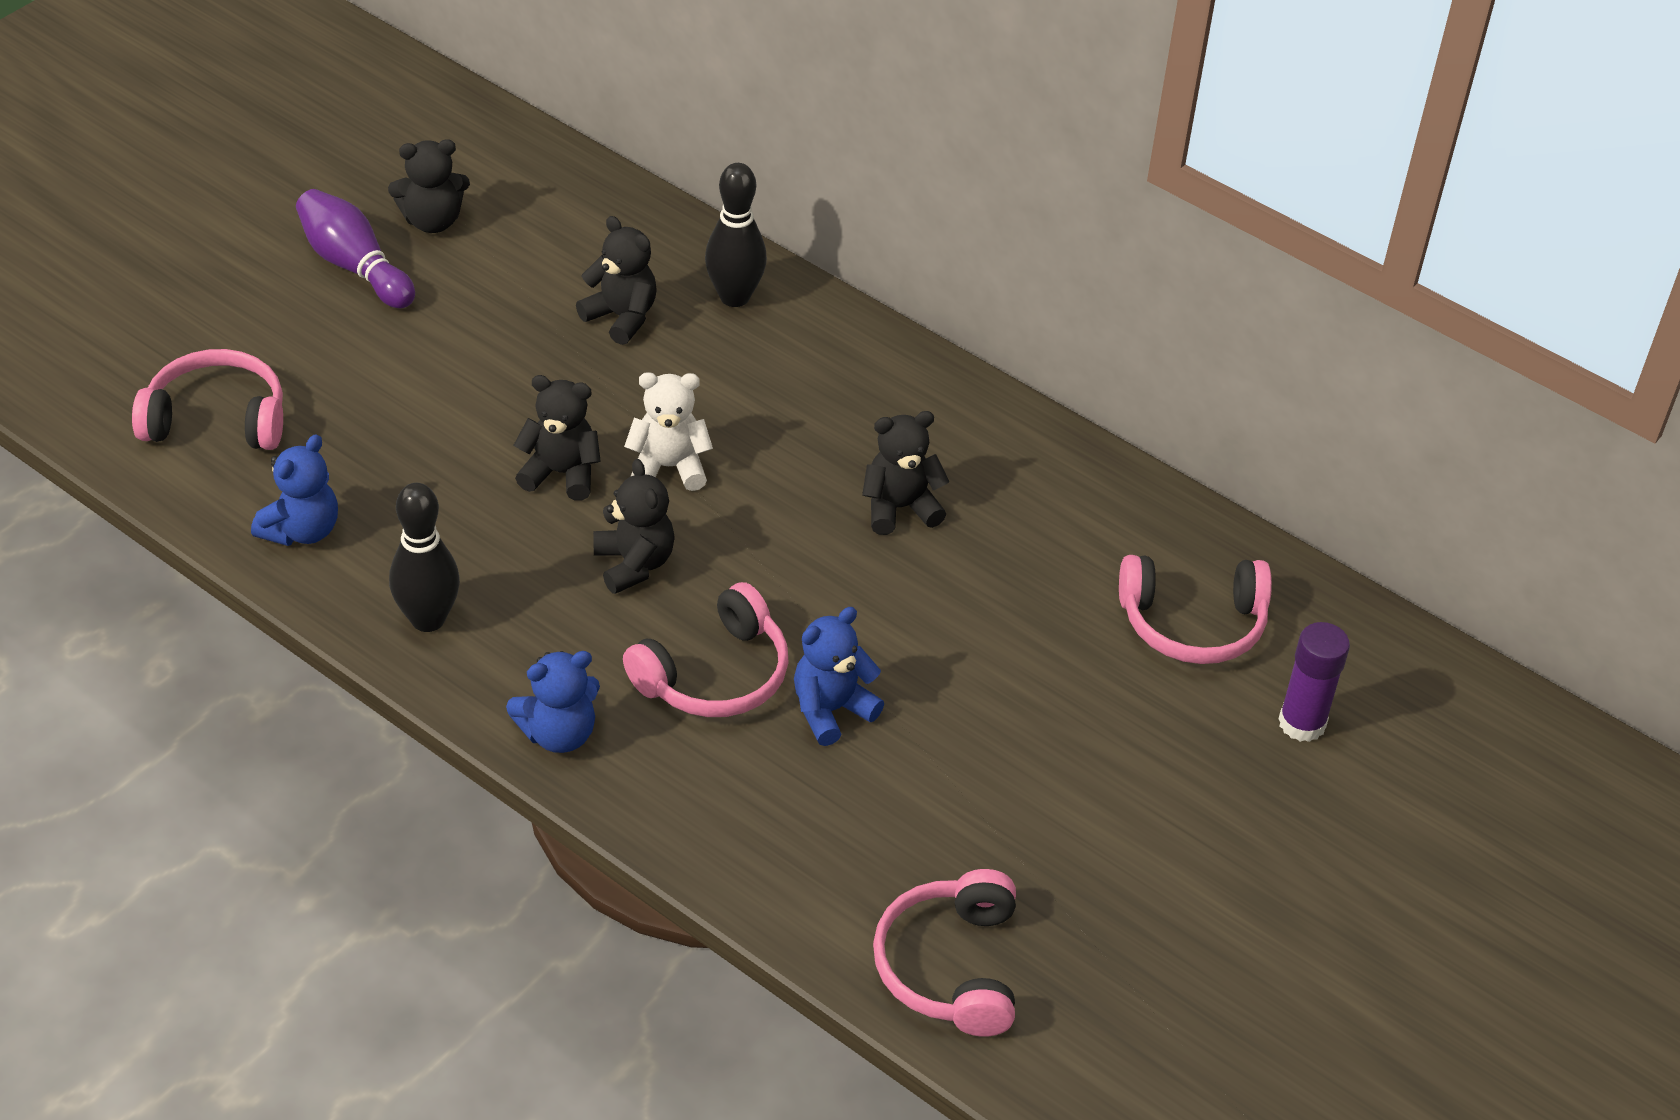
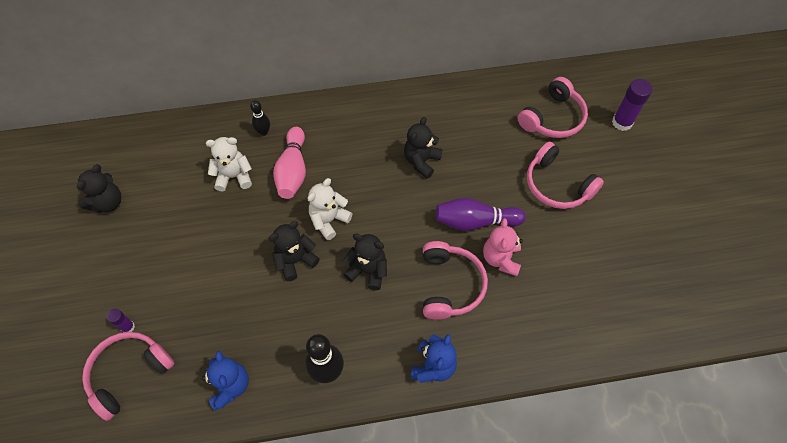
camera: 45 degrees left, 15 degrees up
(278, 372) = (128, 327): none -> purple glue stick
(354, 266) = (100, 250): purple bowling pin -> purple bowling pin (475, 221)
(621, 317) = (234, 176): black teddy bear -> white teddy bear
(706, 373) = (293, 171): none -> pink bowling pin
(734, 297) = (263, 132): black bowling pin -> black bowling pin, size x0.58
(831, 710) = (501, 259): blue teddy bear -> pink teddy bear
(950, 967) = (654, 313): pink headphones -> pink headphones (557, 185)

